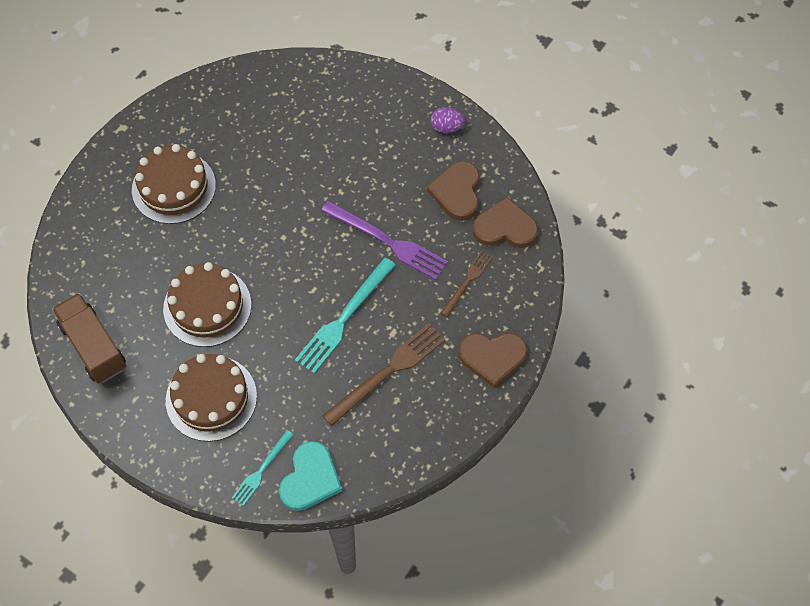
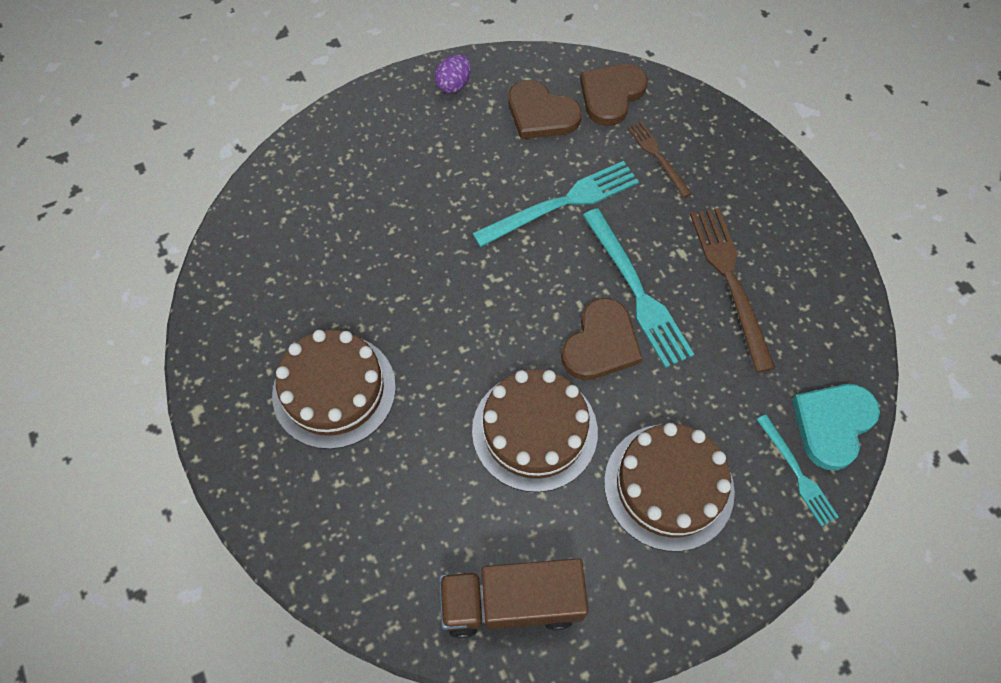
camera: 60 degrees left, 0 degrees up
(310, 479) = (832, 424): turquoise heart -> turquoise heart turned 105 degrees counterclockwise
(387, 241) = (562, 203): purple fork -> turquoise fork
(492, 357) = (762, 178): brown heart -> brown heart (601, 344)

